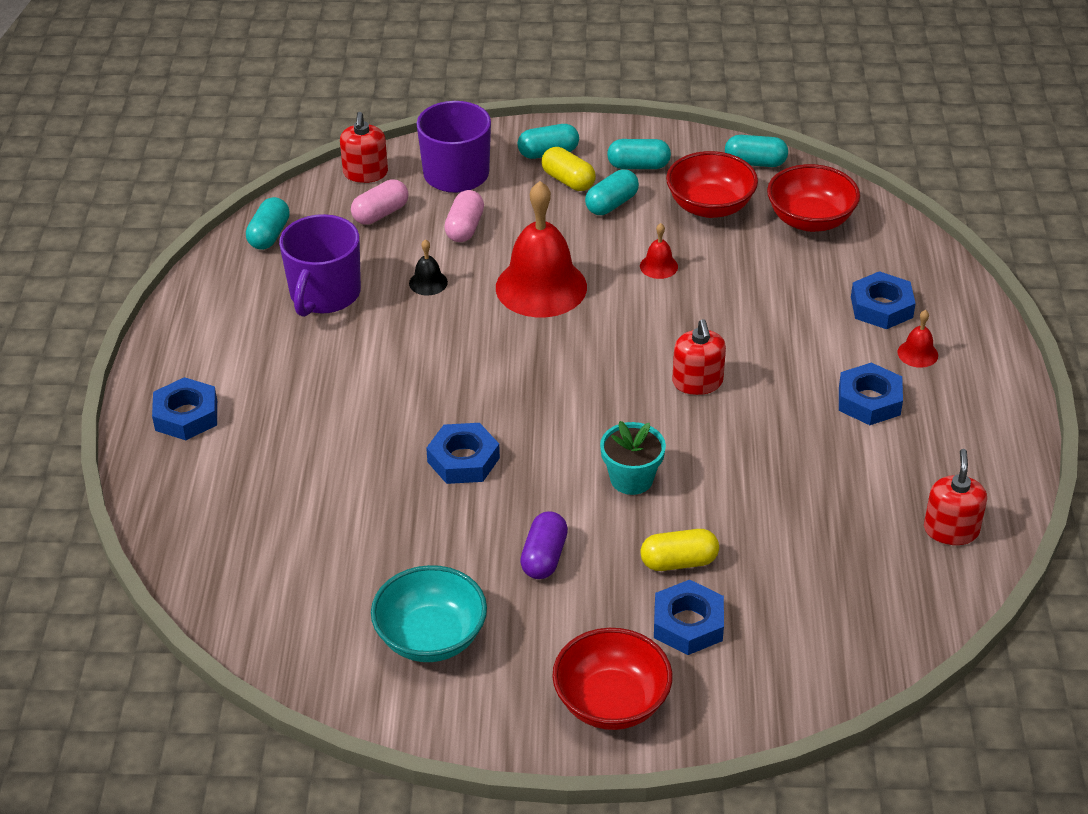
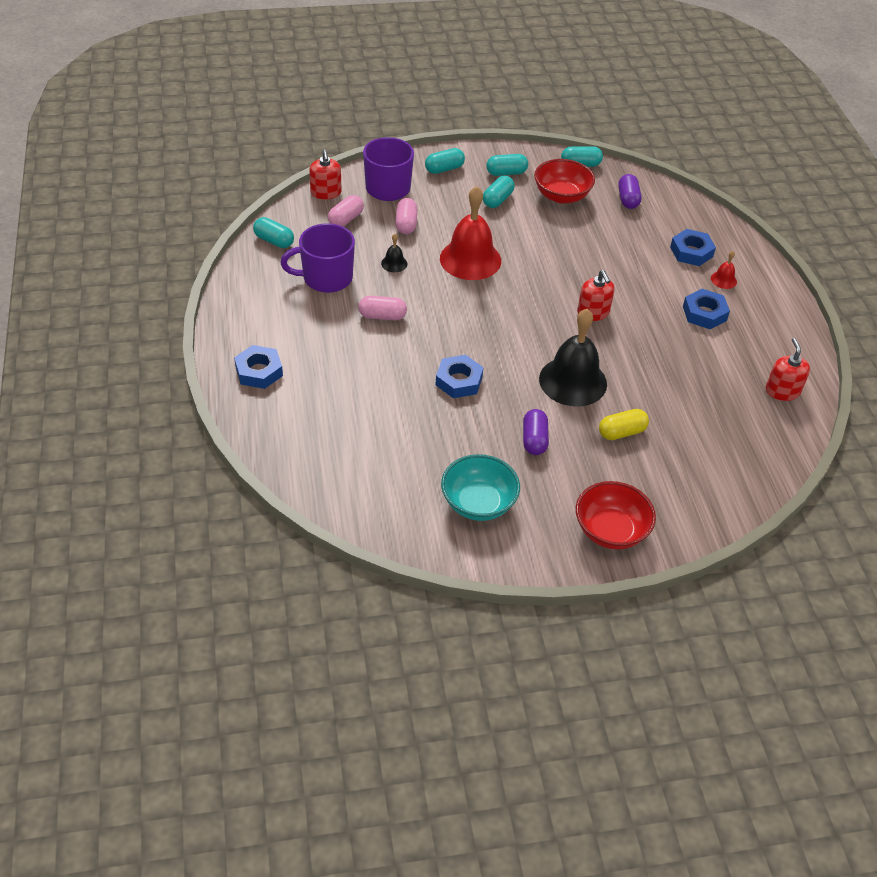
camera: 15 degrees left, 5 degrees up
(269, 235) = (274, 241): turquoise capsule -> turquoise capsule turned 60 degrees counterclockwise
(324, 294) = (326, 278): purple mug -> purple mug turned 75 degrees clockwise
(385, 356) = (382, 316): none -> pink capsule
(568, 181) = (464, 186): yellow capsule -> none
(631, 479) = (573, 381): turquoise flower pot -> black bell
(658, 266) = (542, 238): red bell -> none
(688, 624) = (641, 472): blue nut -> none
(810, 220) = (628, 199): red bowl -> purple capsule

